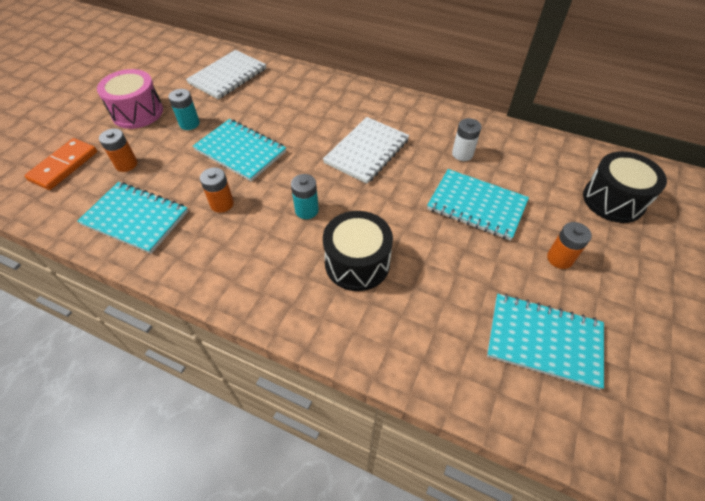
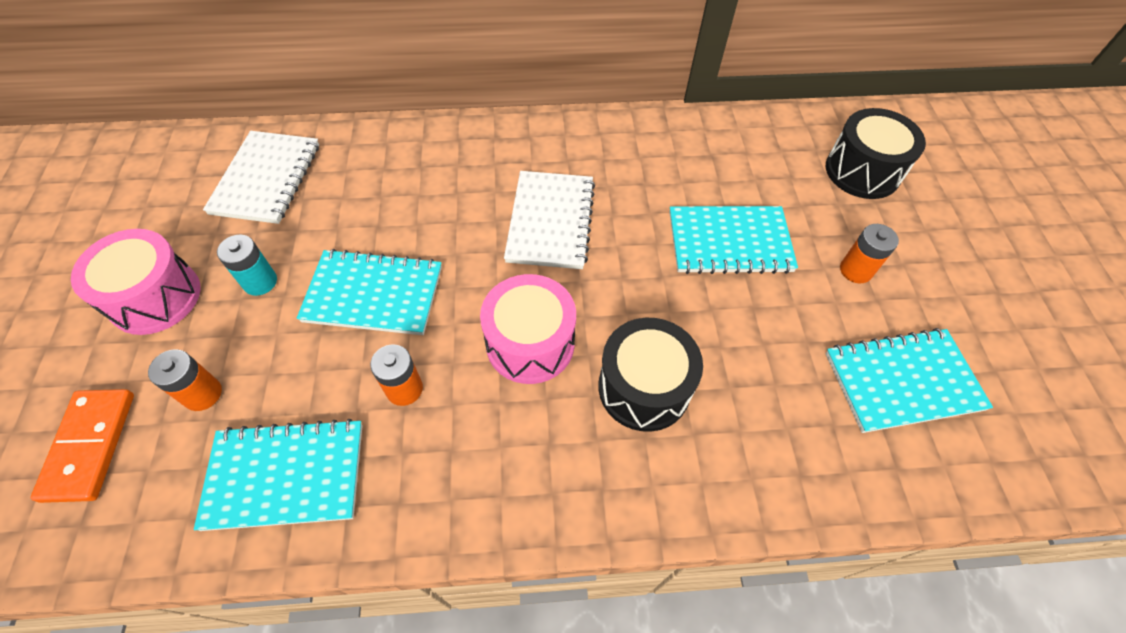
camera: 30 degrees left, 5 degrees up
(306, 210) = (530, 343): turquoise battery -> pink drum
(462, 154) = (669, 177): white battery -> none

